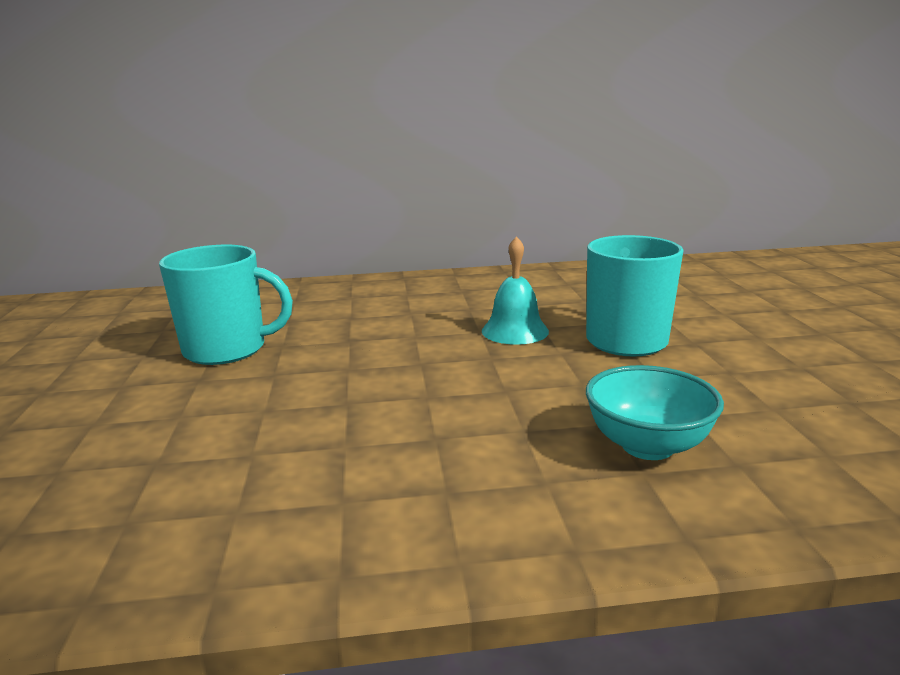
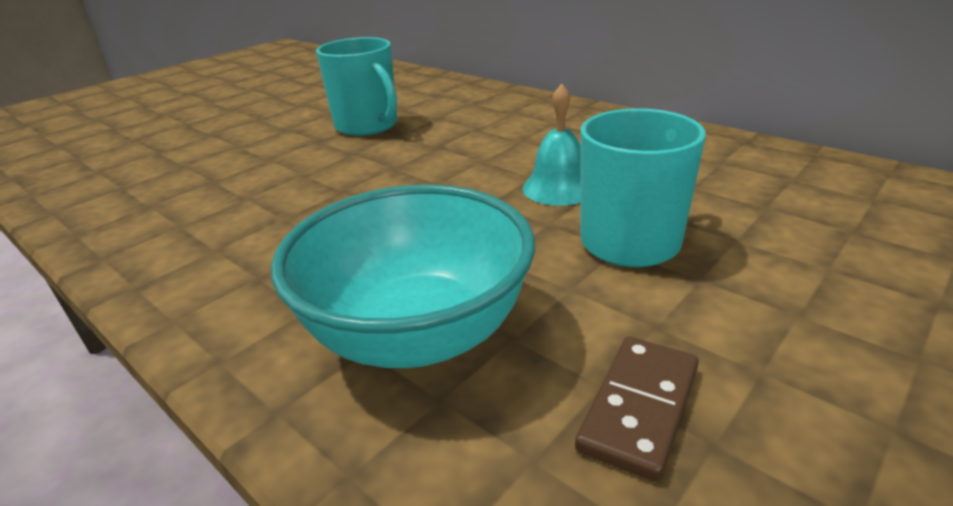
camera: 50 degrees right, 10 degrees up
(647, 446) = (417, 334): turquoise bowl -> turquoise bowl, size x1.69
(805, 407) = (639, 408): none -> brown domino

